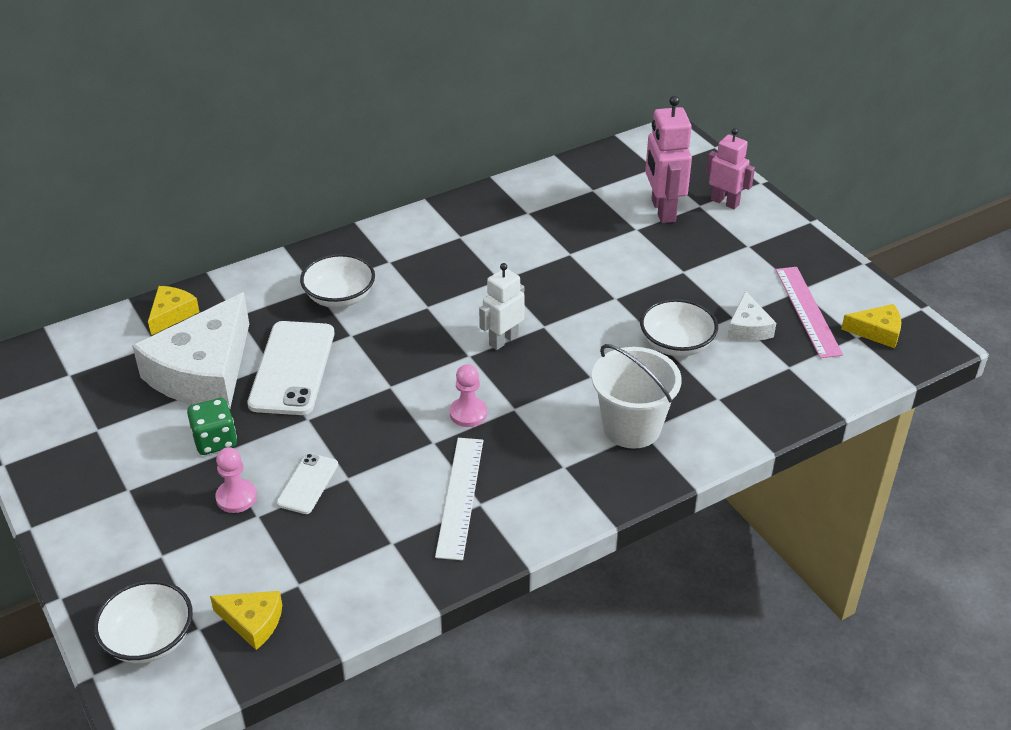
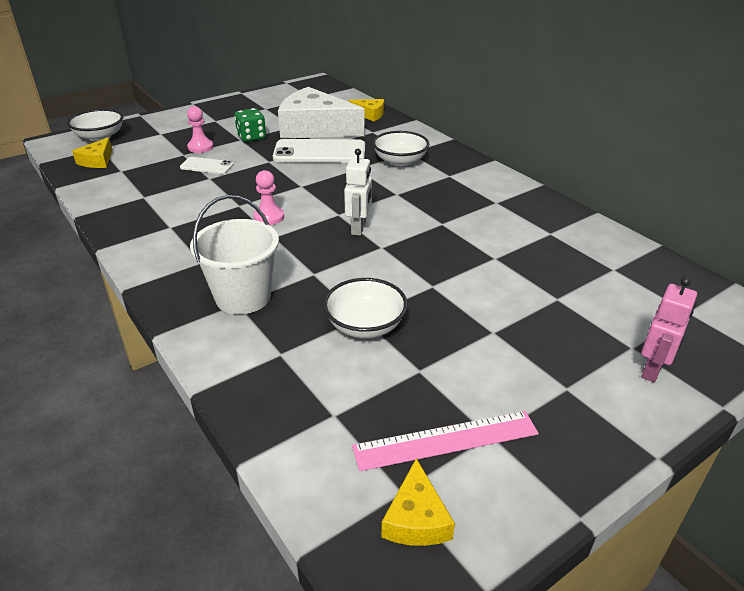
camera: 85 degrees right, 5 degrees down
(460, 497) = (179, 218): white ruler -> none
(503, 340) = (359, 228): white robot -> white robot turned 60 degrees clockwise
(662, 211) = (602, 317): pink robot -> none
(748, 327) = (402, 381): white cheese -> none

